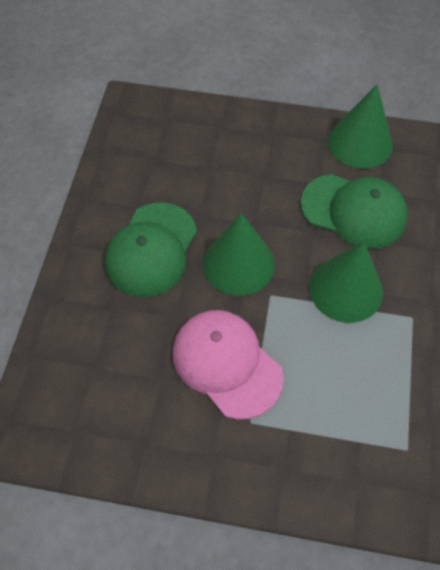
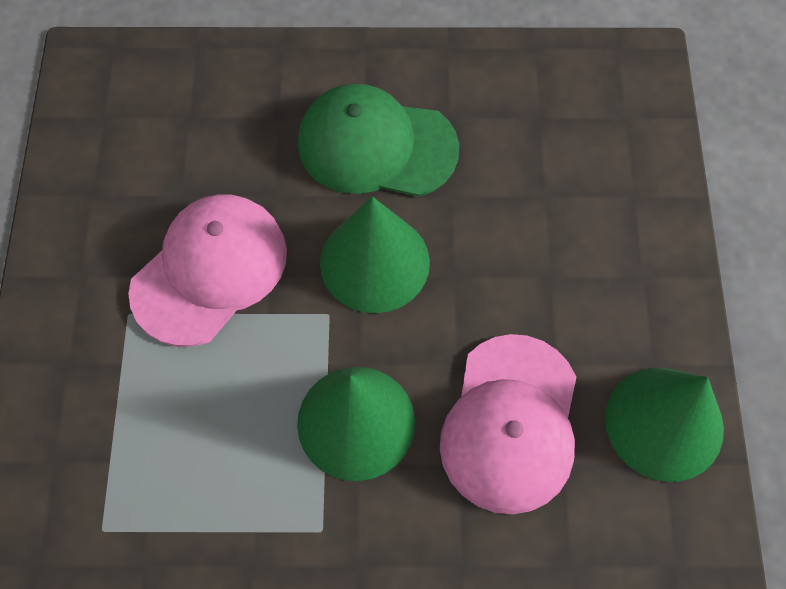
camera: 80 degrees right, 5 degrees up
(354, 211) = (510, 423): green cap -> pink cap

